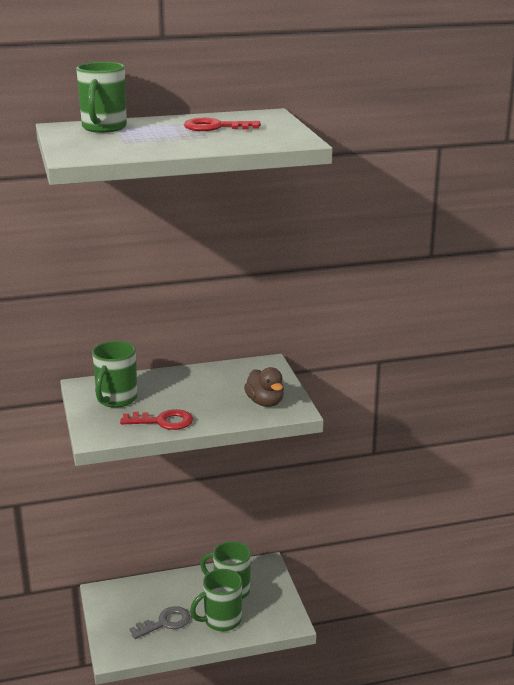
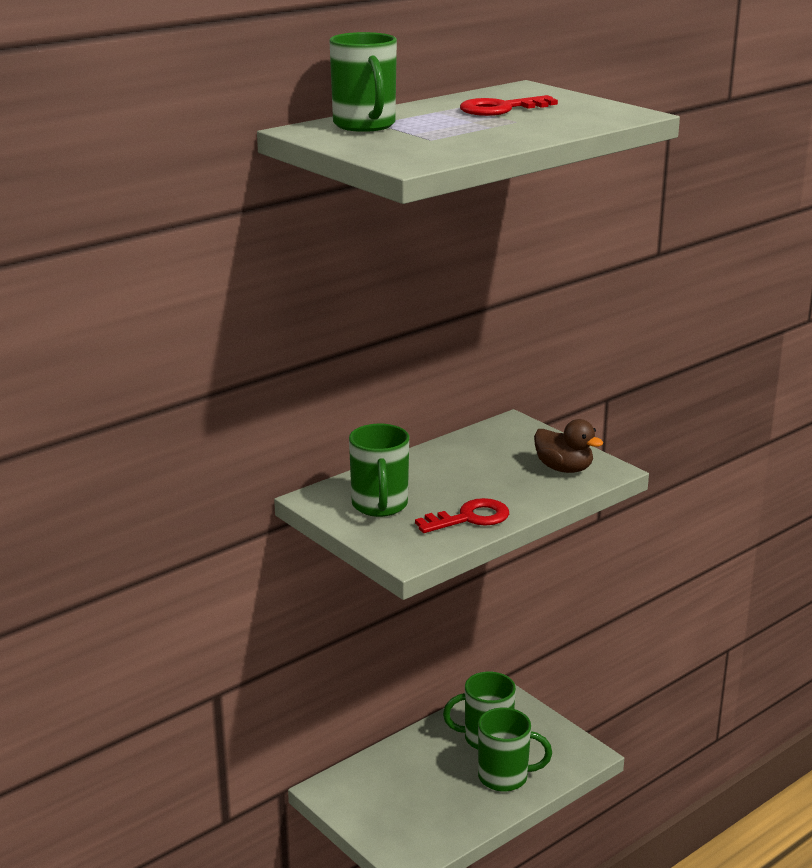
camera: 25 degrees left, 0 degrees up
(165, 623) = (439, 801): grey key -> none
(221, 621) = (505, 777): green mug -> green mug turned 120 degrees counterclockwise

